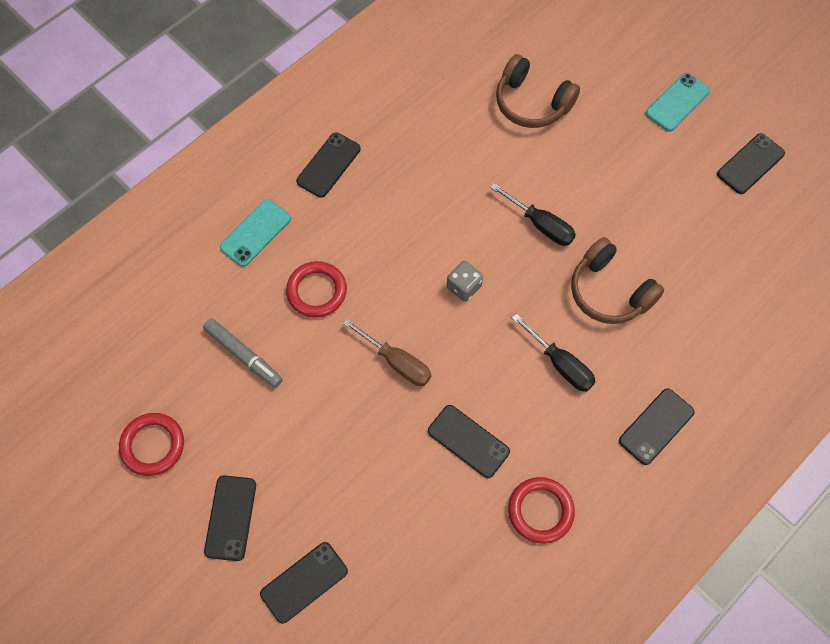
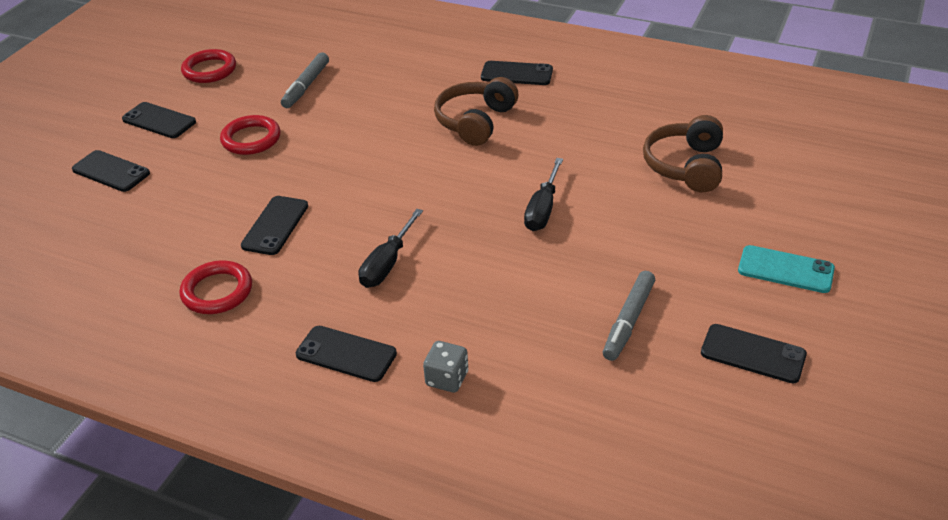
camera: 70 degrees right, 25 degrees down
(230, 518) = (159, 121): black phone -> black phone turned 45 degrees clockwise
(255, 233) = (424, 59): turquoise phone -> none
(317, 291) = (386, 103): red ring -> red ring (251, 139)
(396, 362) = (338, 162): brown screwdriver -> none
(464, 287) = (439, 180): grey dice -> grey dice (447, 379)
(609, 291) = (494, 277): brown headphones -> brown headphones (475, 122)
(692, 222) = (628, 321): none -> grey marker

